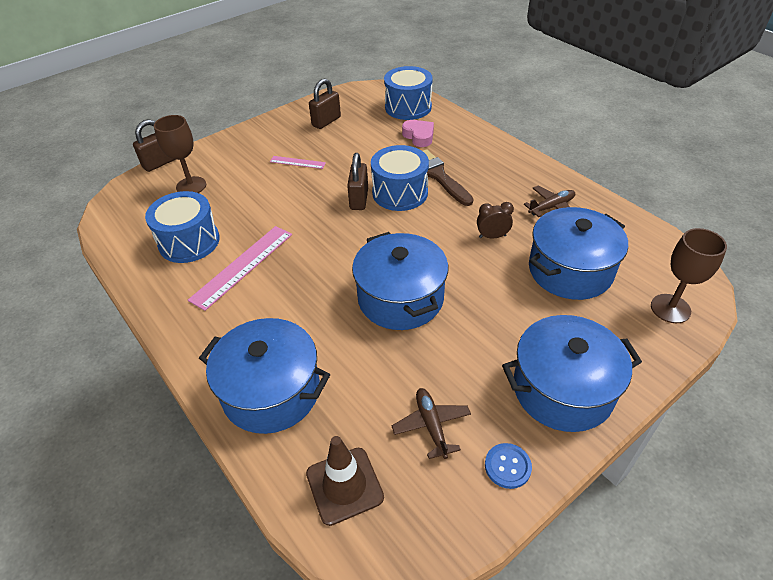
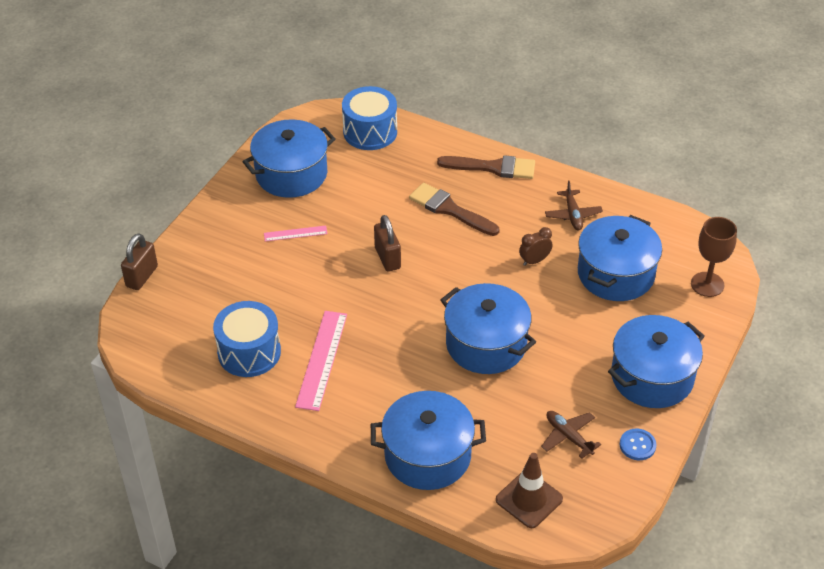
camera: 25 degrees left, 0 degrees up
(191, 186) = (200, 293): brown goblet -> none
(326, 121) = (291, 174): brown padlock -> blue pot
(400, 193) = (423, 239): blue drum -> none
(419, 136) = (404, 167): pink heart -> none
(496, 153) = (493, 167): none -> brown brush
(551, 207) = (573, 215): brown plane -> brown plane turned 135 degrees clockwise

